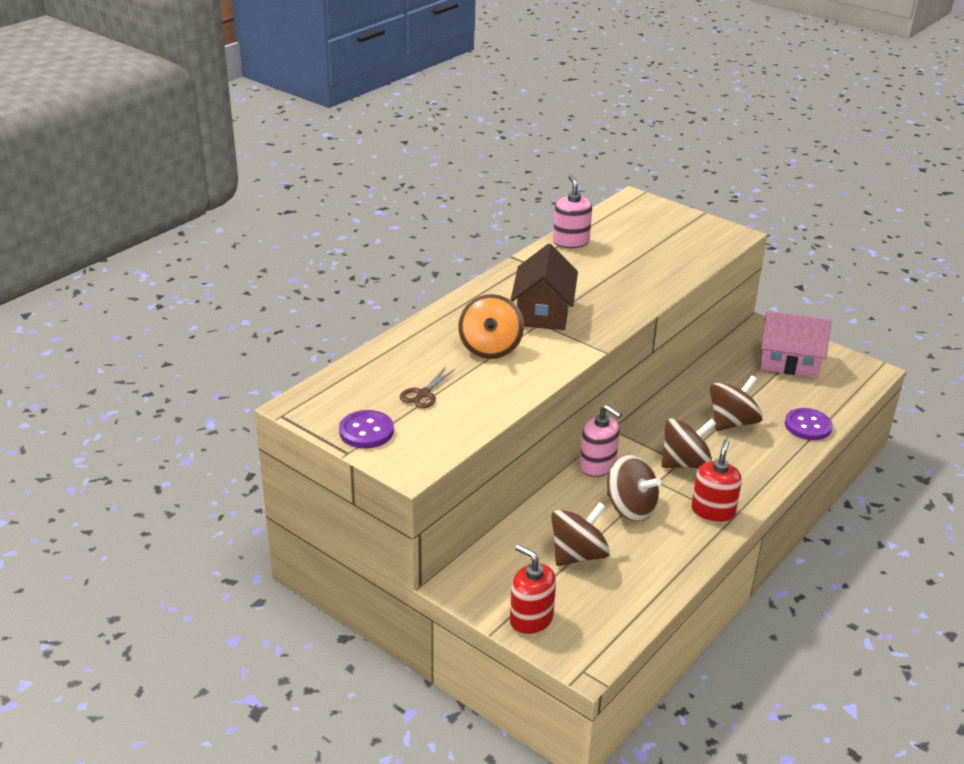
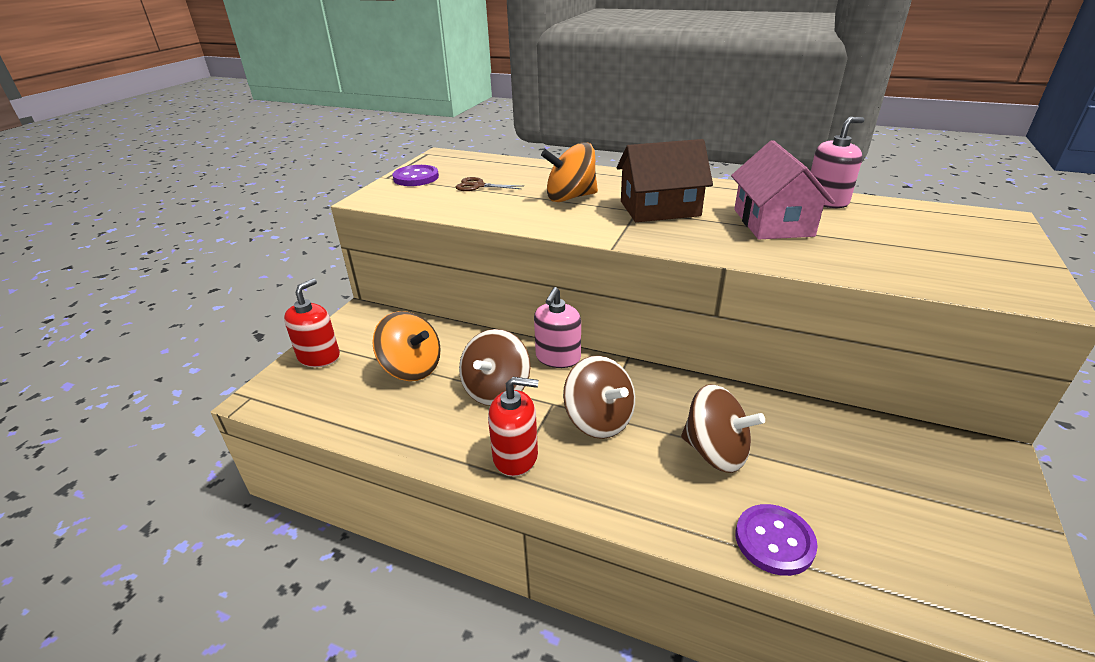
camera: 75 degrees right, 0 degrees up
(578, 555) = (412, 368): brown spinning top -> orange spinning top
(789, 362) = (935, 500): pink house -> pink house (773, 222)

